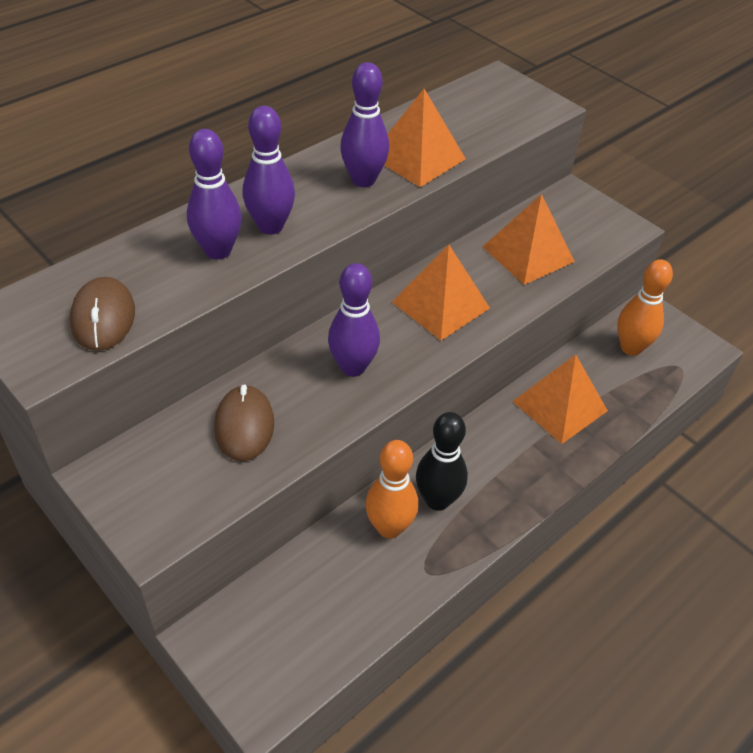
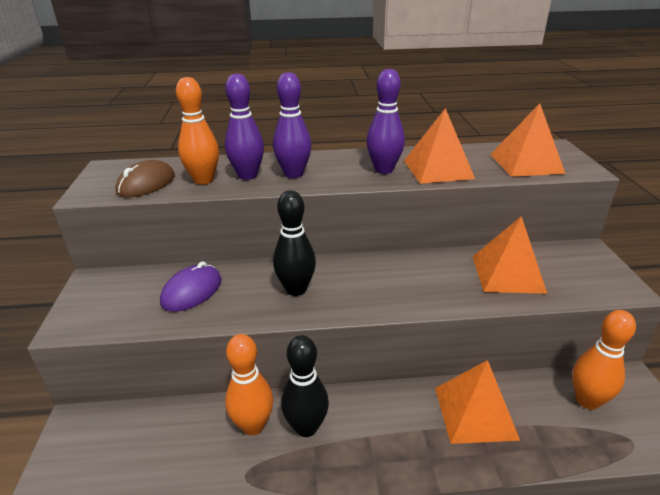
camera: 40 degrees right, 15 degrees down
(172, 280) = (203, 180): none -> orange bowling pin
(244, 426) = (192, 291): brown mouse -> purple mouse
(353, 367) = (296, 289): purple bowling pin -> black bowling pin
(440, 305) = (400, 278): orange pyramid -> orange pyramid (526, 163)

